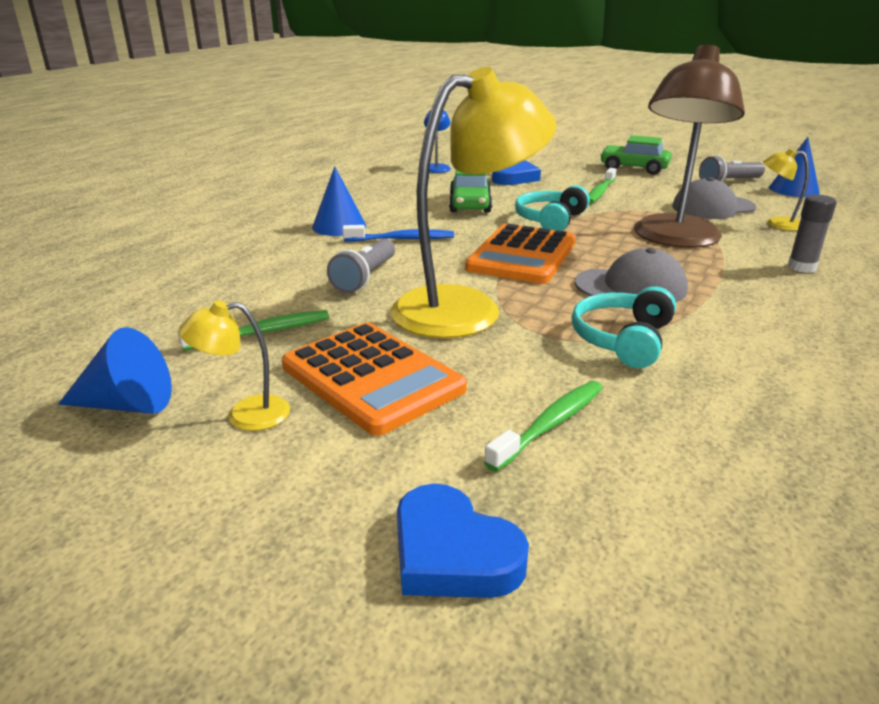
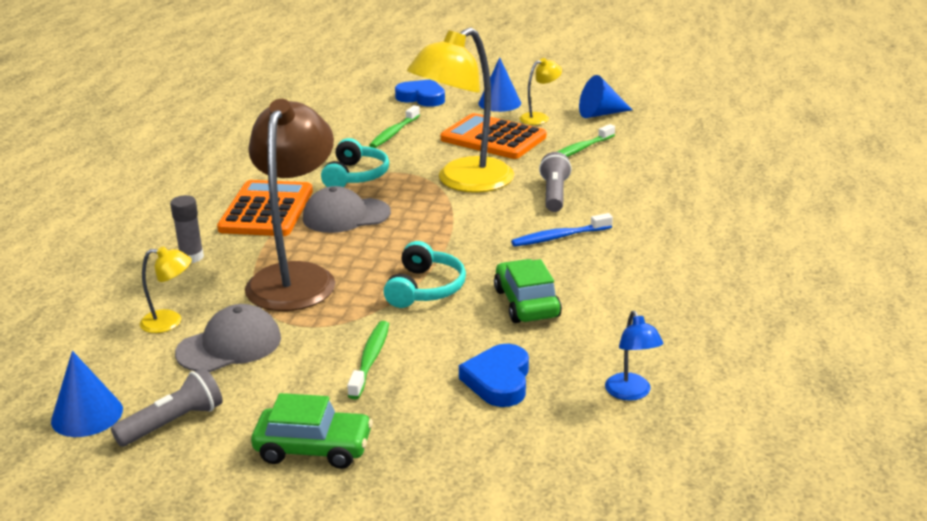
camera: 165 degrees right, 0 degrees up
(339, 226) = (635, 245): blue cone -> blue cone (499, 103)
(522, 255) = (440, 234): orange calculator -> orange calculator (266, 210)

